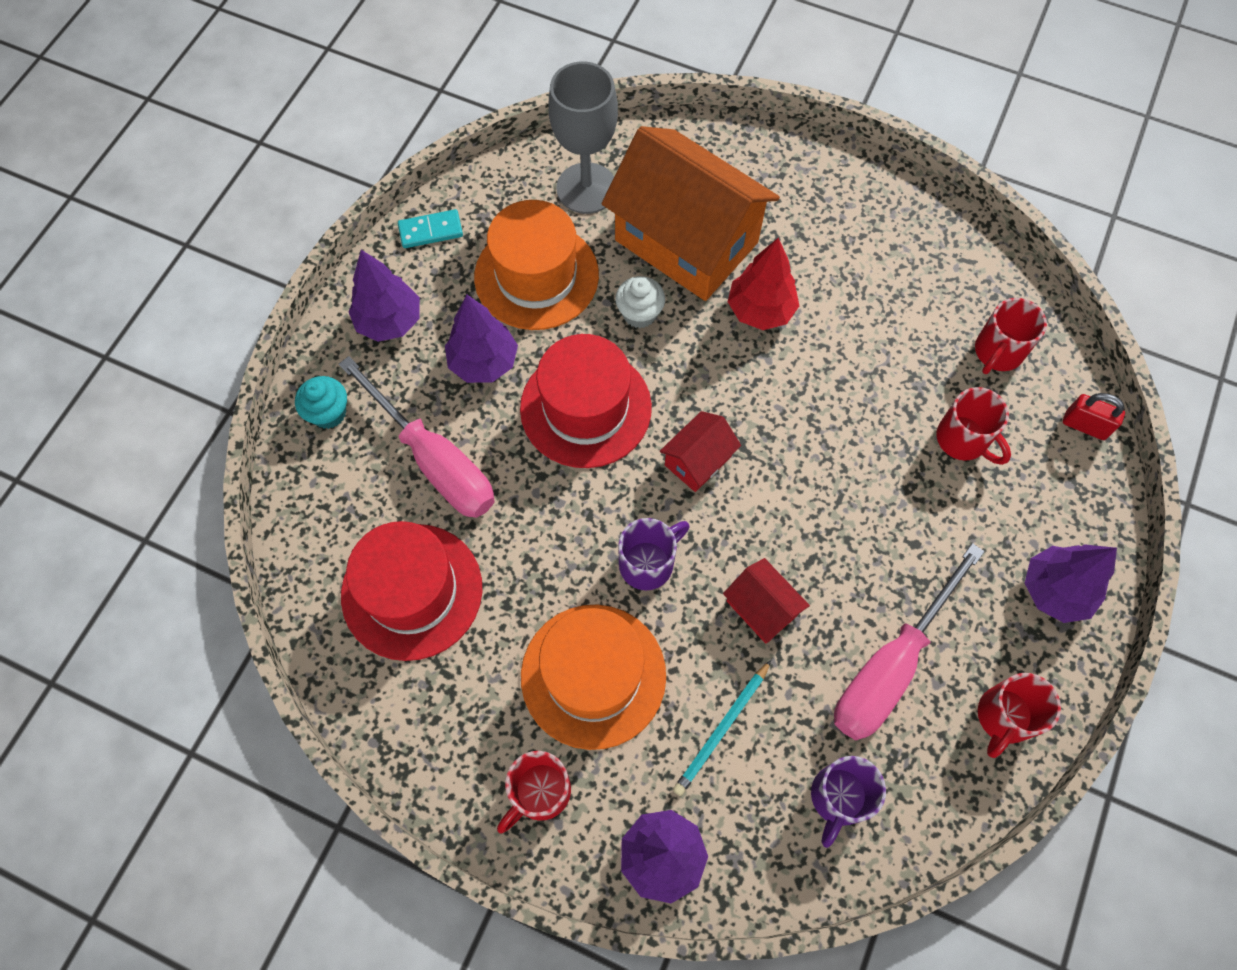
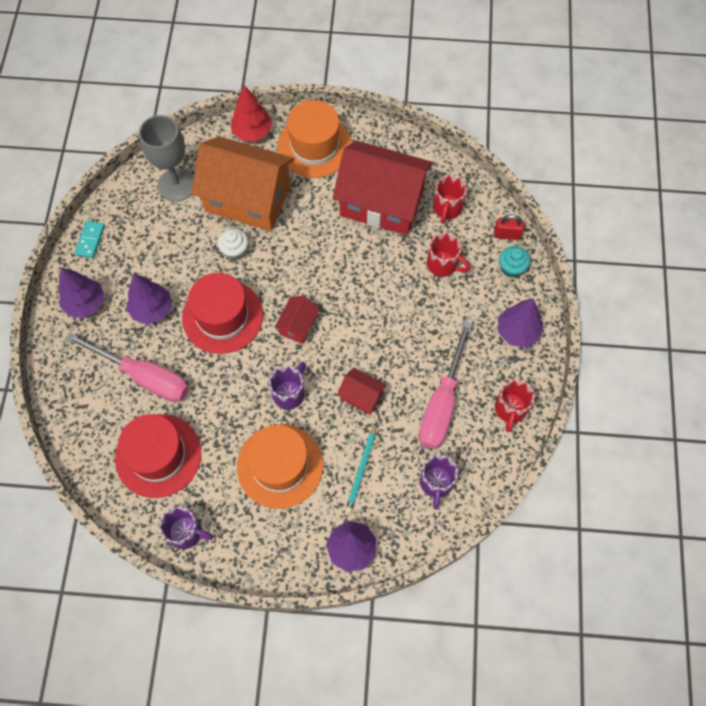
camera: 20 degrees left, 0 degrees up
(328, 413) = (69, 370): turquoise cupcake -> turquoise cupcake (511, 268)
(411, 730) = (186, 532): none -> purple mug
(430, 231) = (90, 240): turquoise domino -> turquoise domino turned 45 degrees counterclockwise
(536, 276) = (165, 247): orange hat -> orange hat (314, 146)
(539, 792) = (272, 539): red mug -> none
(760, 310) = (305, 226): red tree -> red tree (252, 132)
(894, 311) = (381, 203): none -> red house

